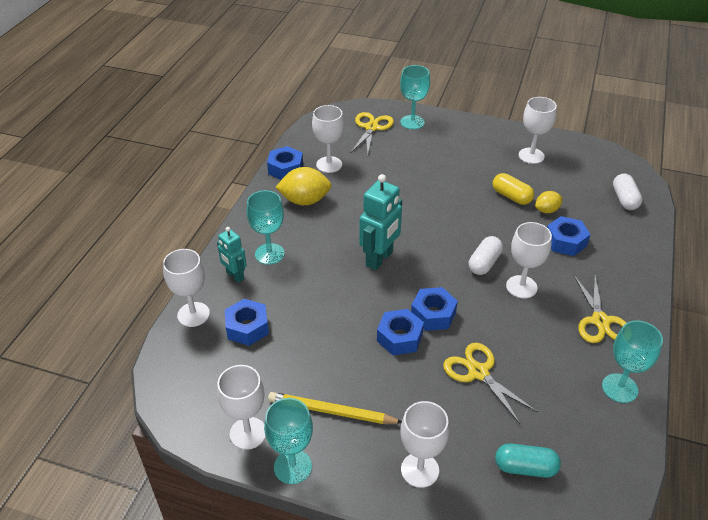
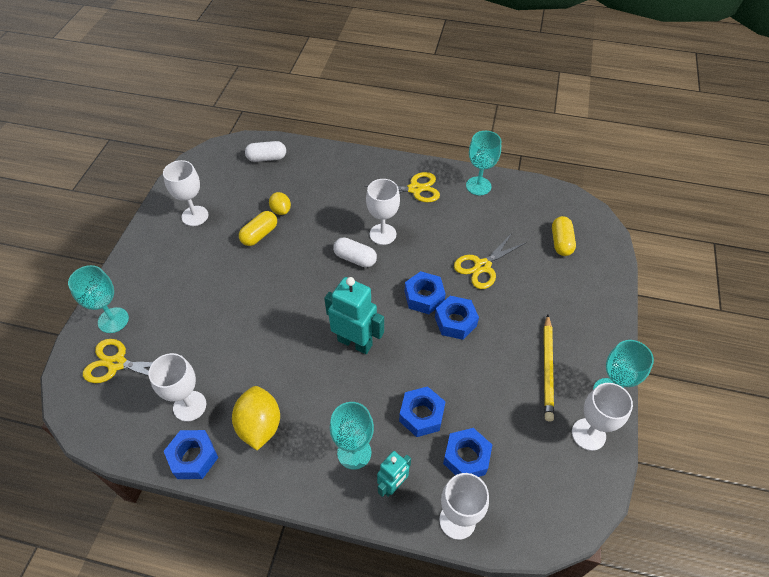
camera: 95 degrees left, 10 degrees up
(420, 470) = (583, 304): white goblet -> none
(525, 468) = (561, 242): turquoise capsule -> yellow capsule
(565, 241) = (323, 201): blue nut -> blue nut (421, 415)

